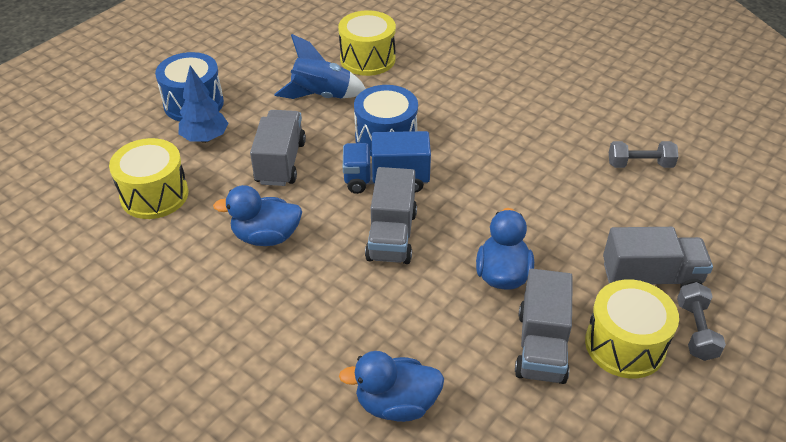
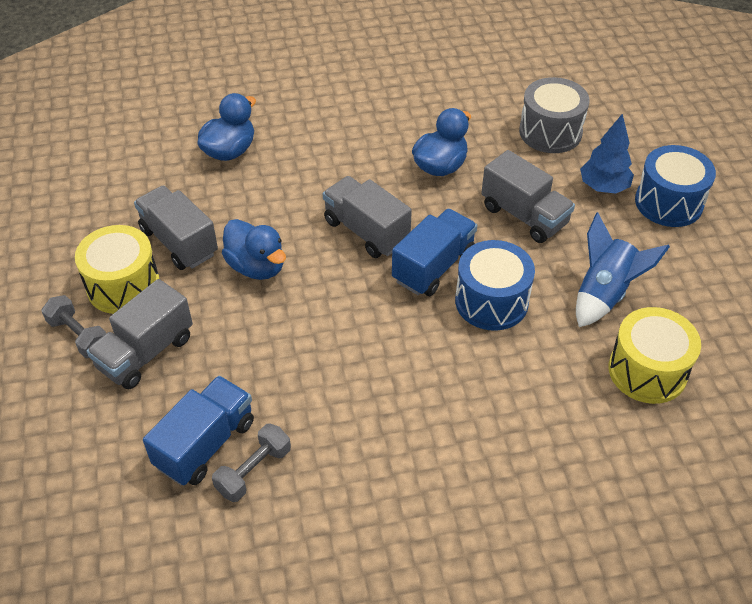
camera: 130 degrees right, 5 degrees up
(154, 195) = (550, 132): yellow drum -> grey drum
(657, 196) = (205, 444): none -> blue truck

